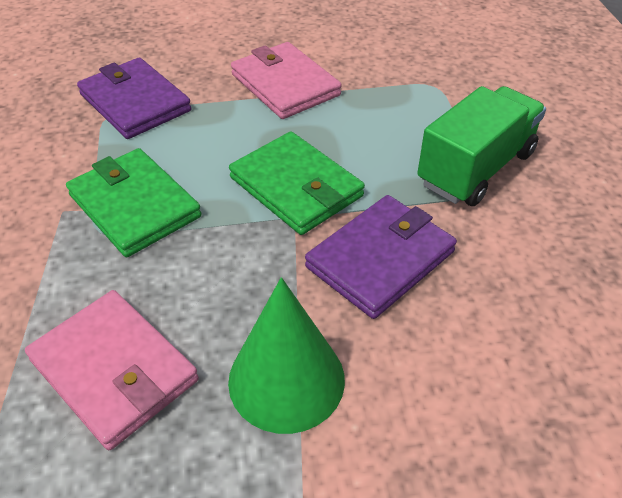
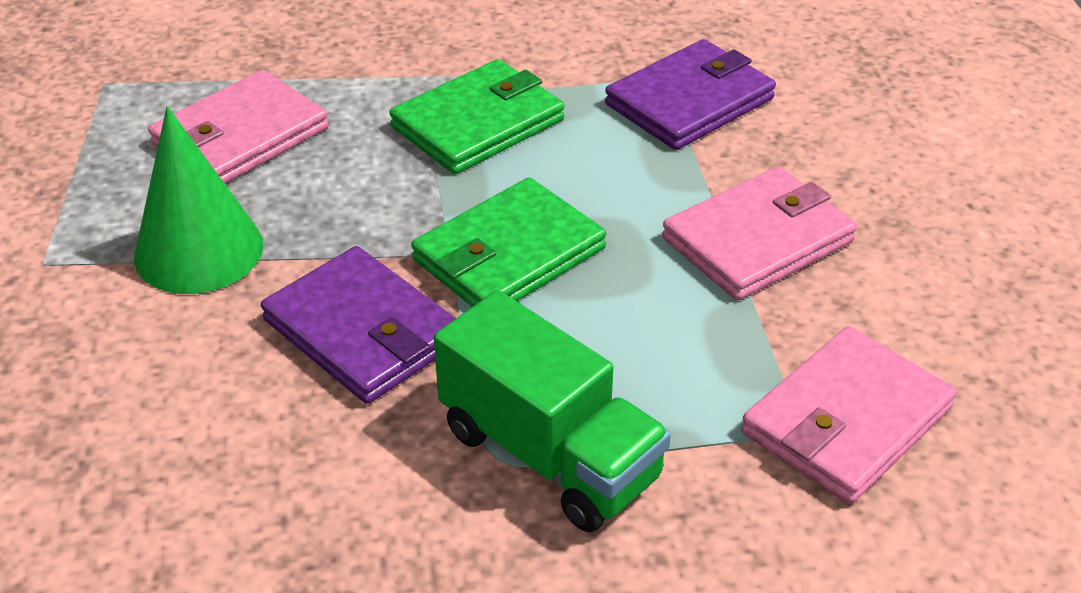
camera: 90 degrees right, 5 degrees down
(428, 68) = (846, 421): none -> pink wallet

